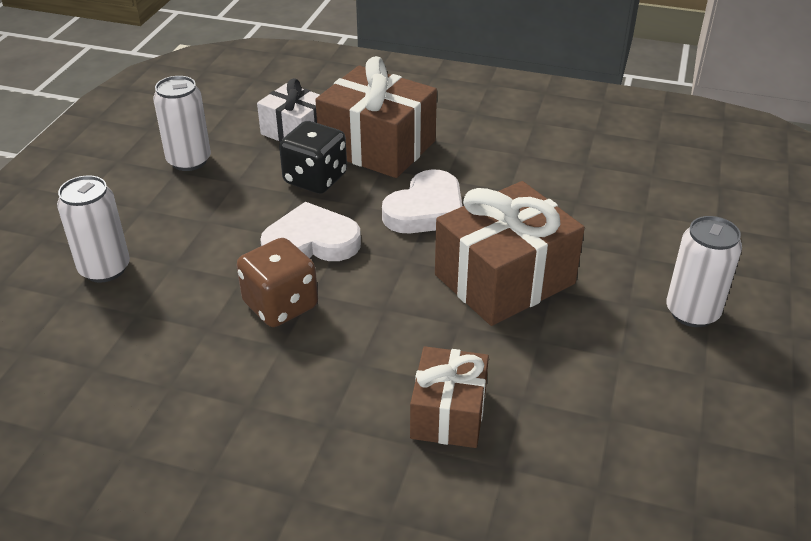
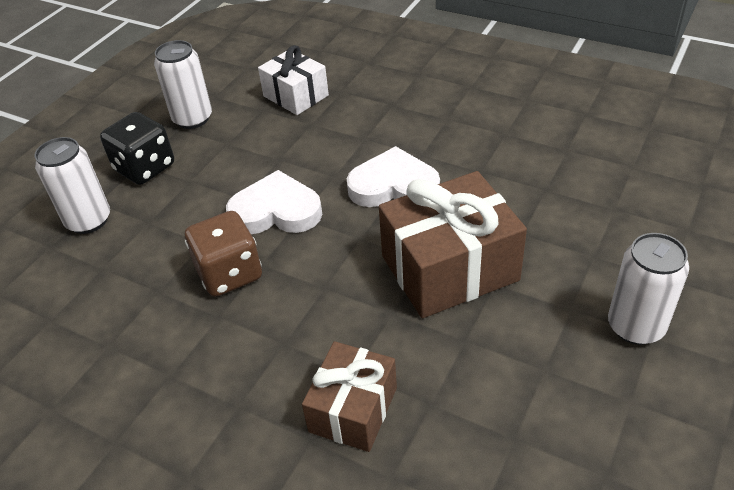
camera: 15 degrees right, 5 degrees up
(315, 179) = (299, 145): black dice -> black dice (145, 168)
(377, 146) = (366, 116): brown gift -> none
(426, 209) = (394, 186): white heart -> white heart turned 135 degrees counterclockwise

